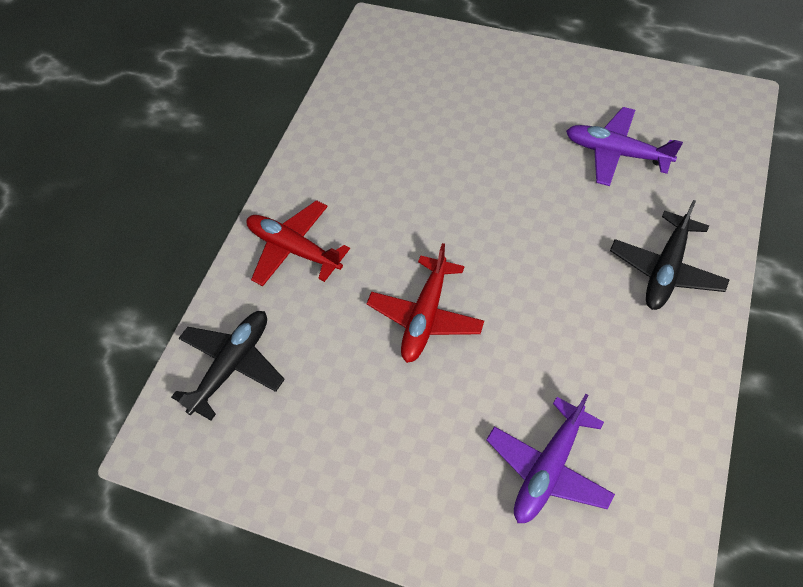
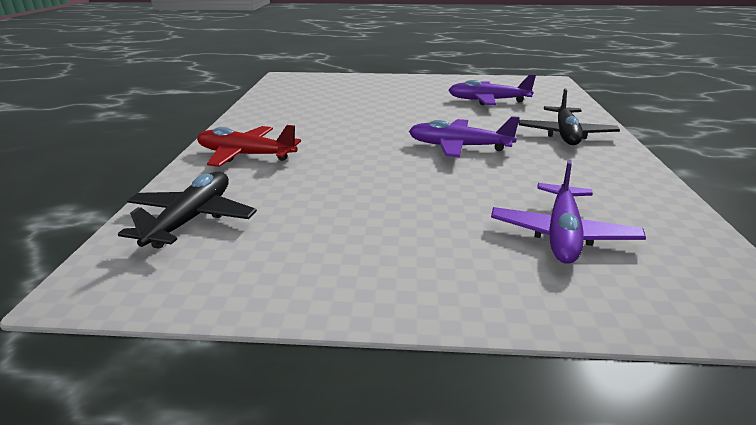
camera: 20 degrees left, 30 degrees down
(425, 316) = (385, 172): red plane -> none
(524, 275) = (458, 147): none -> purple plane

